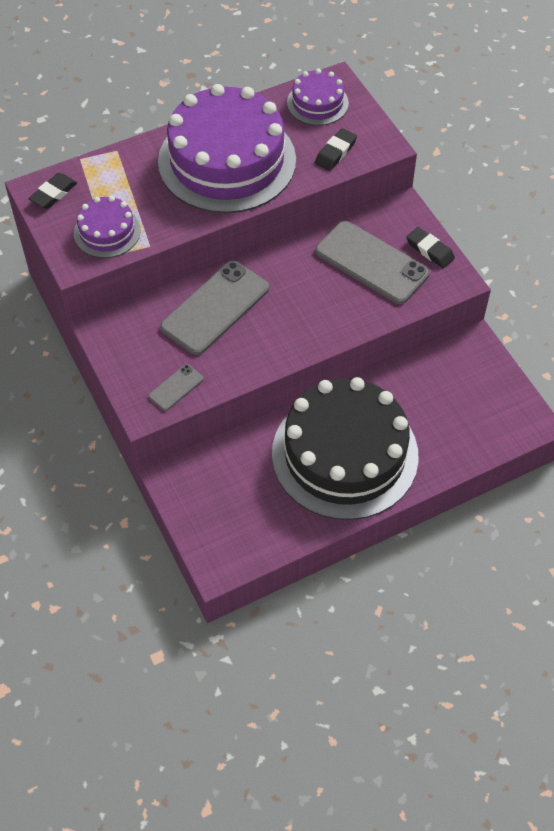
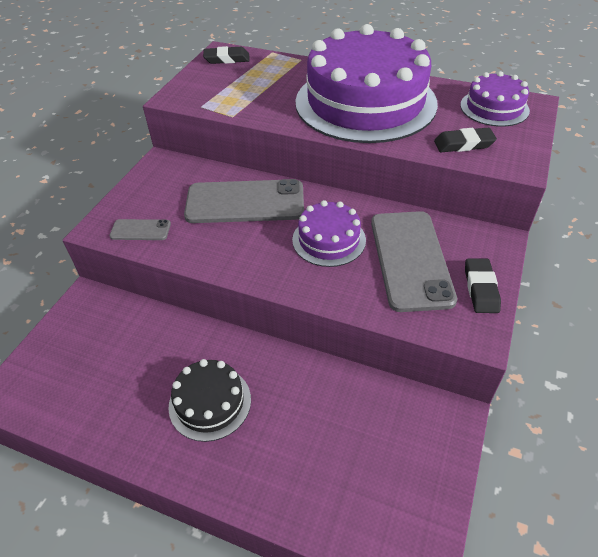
camera: 50 degrees right, 10 degrees down
(107, 232) = (221, 93): purple cake -> purple cake (329, 240)
(345, 454) = (210, 402): black cake -> black cake, size x0.46

